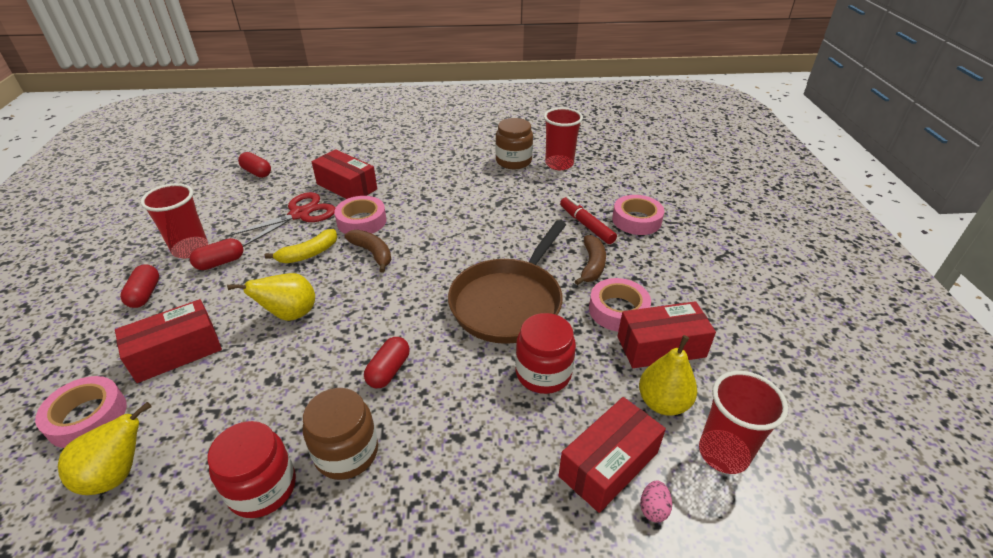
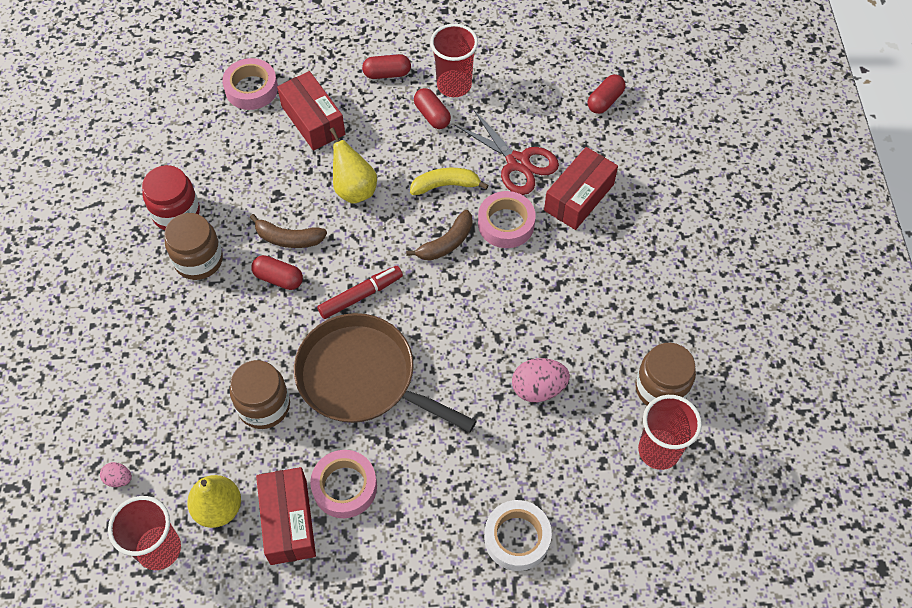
camera: 90 degrees right, 20 degrees up
(117, 474) = (199, 125): yellow pear -> none
(308, 254) = (445, 185): yellow banana -> yellow banana turned 120 degrees clockwise
(516, 209) = (538, 388): none -> pink egg
(543, 373) = (264, 406): red jar -> brown jar
(586, 225) = (504, 471): red marker -> red marker (361, 295)
(592, 265) = (422, 469): brown banana -> brown banana (288, 238)
(608, 464) = (162, 451): red box -> none
(636, 220) = (517, 538): pink tape -> white tape

